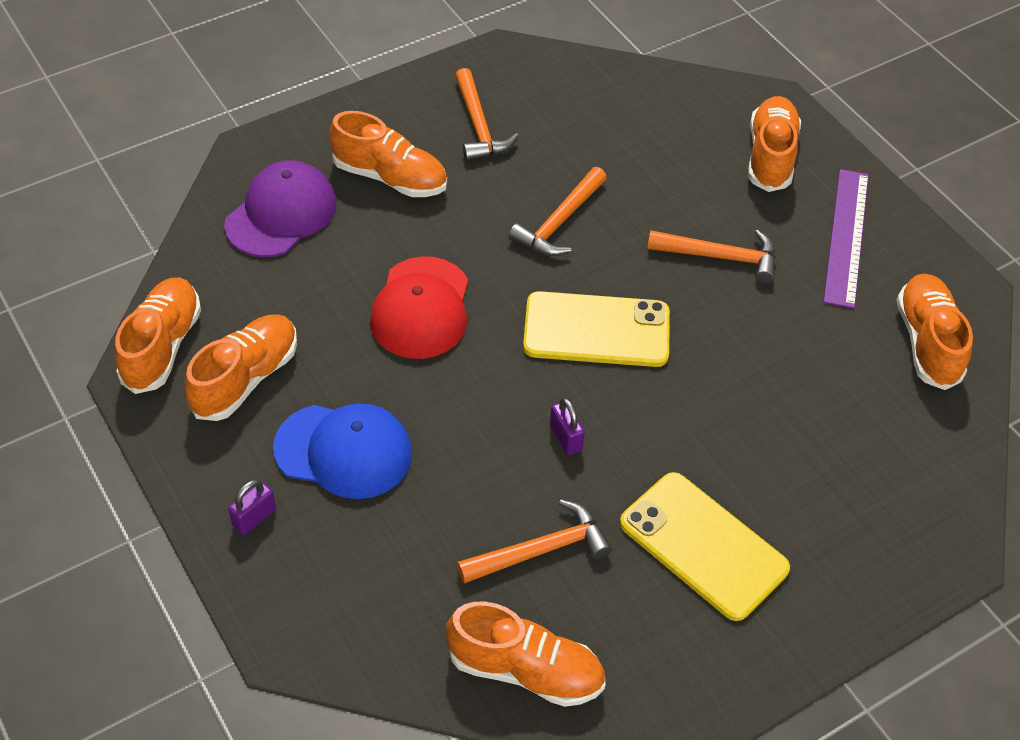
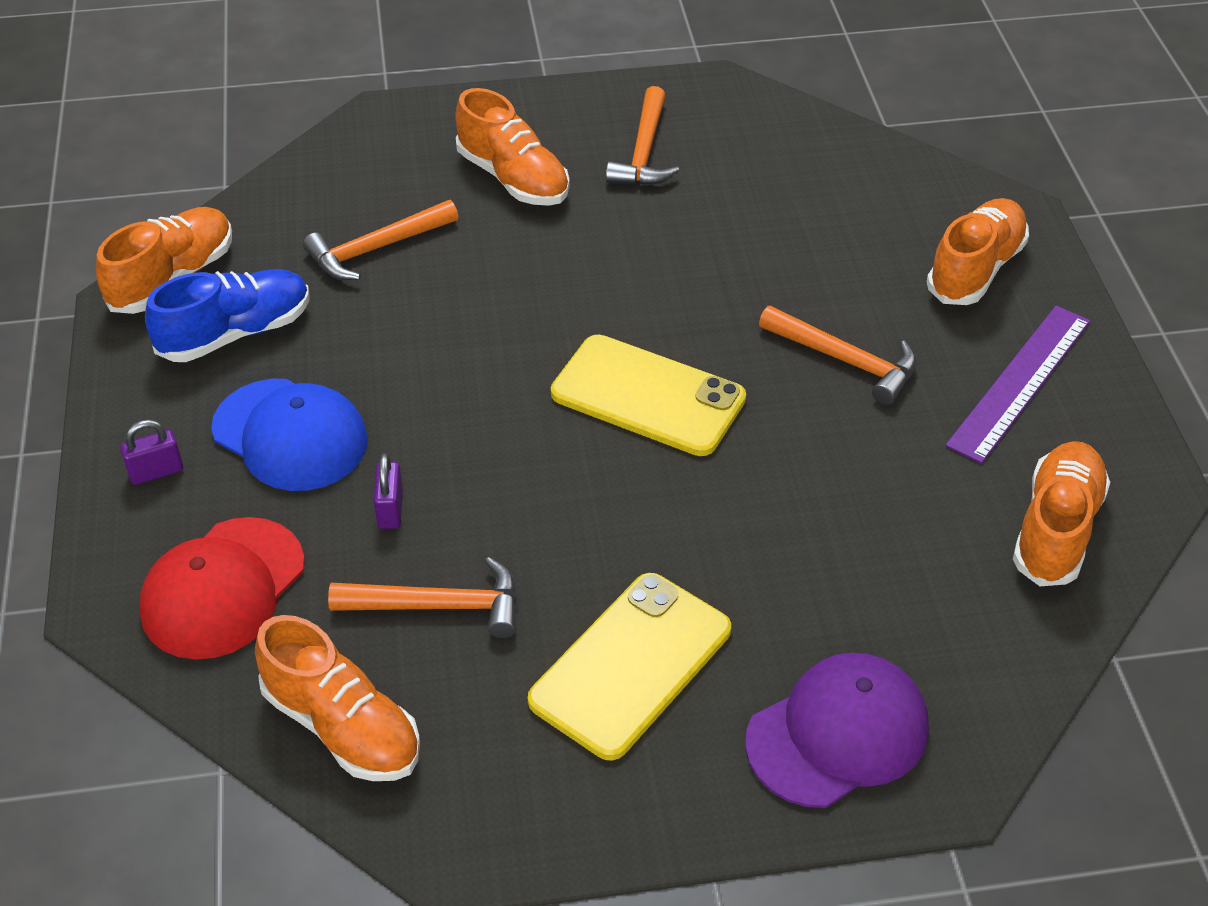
camera: 25 degrees right, 5 degrees down
(246, 379) = (236, 333): orange shoe -> blue shoe
(281, 214) = (375, 184): purple cap -> purple cap (838, 734)
(421, 308) = (464, 317): red cap -> red cap (223, 588)
(559, 222) = (675, 273): orange hammer -> orange hammer (376, 249)
(565, 438) = (541, 497): purple padlock -> purple padlock (390, 509)
(703, 546) = (631, 665): yellow phone -> yellow phone turned 60 degrees clockwise

